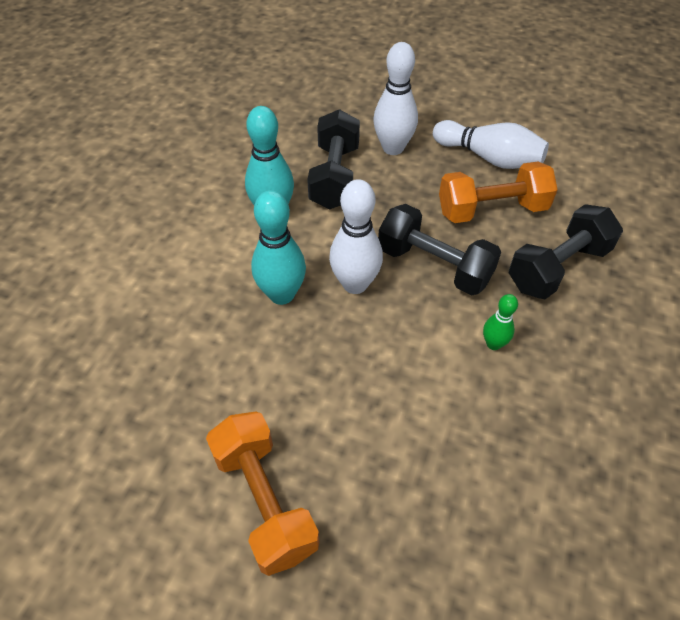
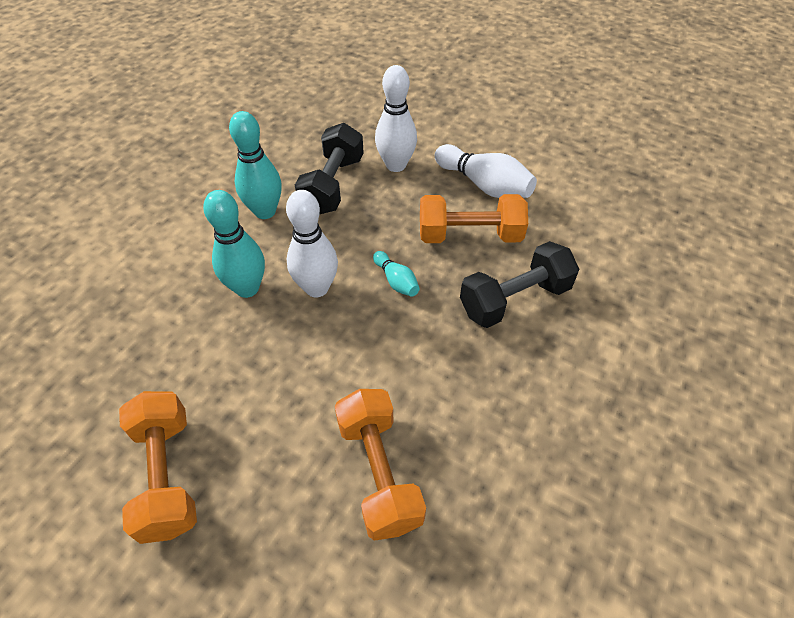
camera: 10 degrees right, 0 degrees up
(434, 266) = (396, 281): black dumbbell -> turquoise bowling pin
(483, 460) = (379, 472): none -> orange dumbbell
(493, 344) = (427, 363): green bowling pin -> none

